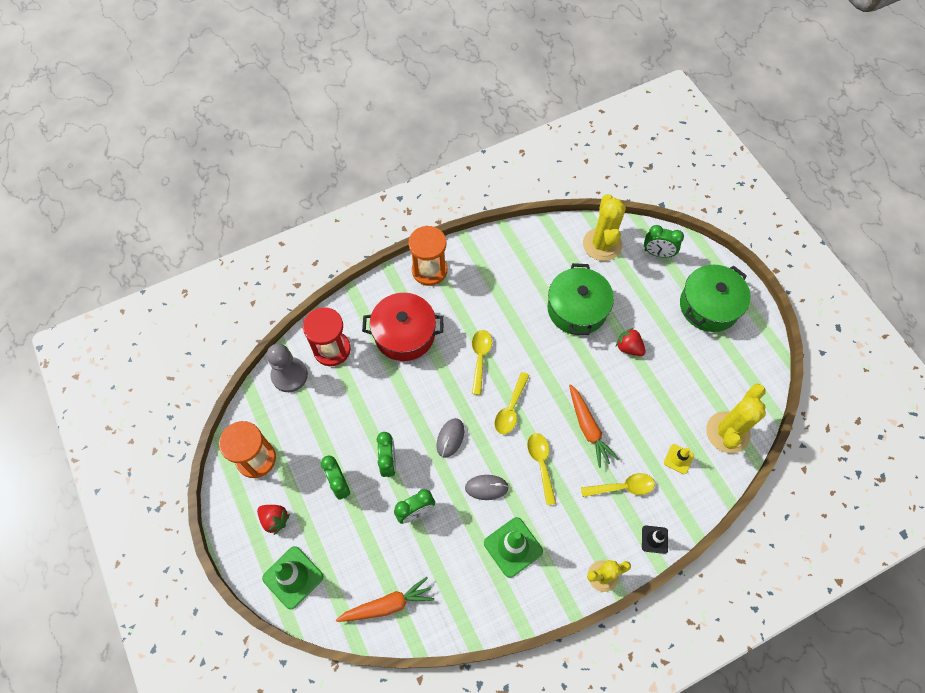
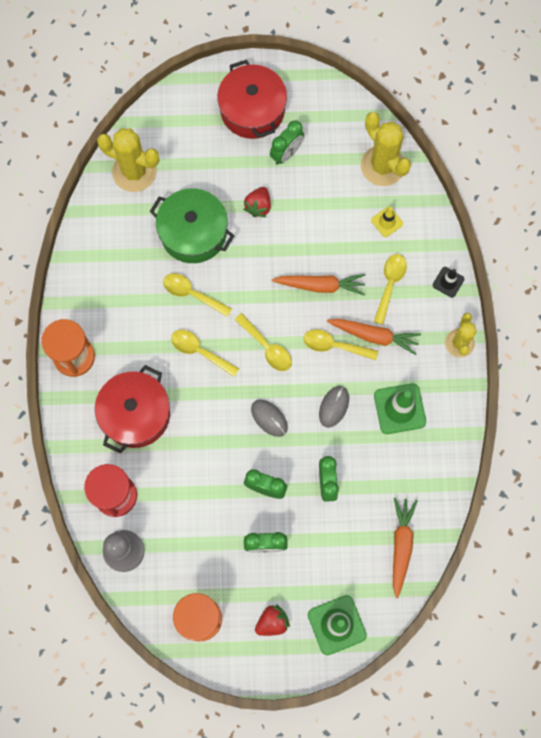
camera: 65 degrees left, 10 degrees up
(525, 331) = (192, 294): none -> yellow spoon
(568, 494) = (374, 336): none -> orange carrot
(629, 347) = (258, 206): red strawberry -> red strawberry turned 45 degrees counterclockwise
(657, 253) = (172, 125): green clock -> green clock (286, 154)
(709, 306) = (252, 110): green pot -> red pot

